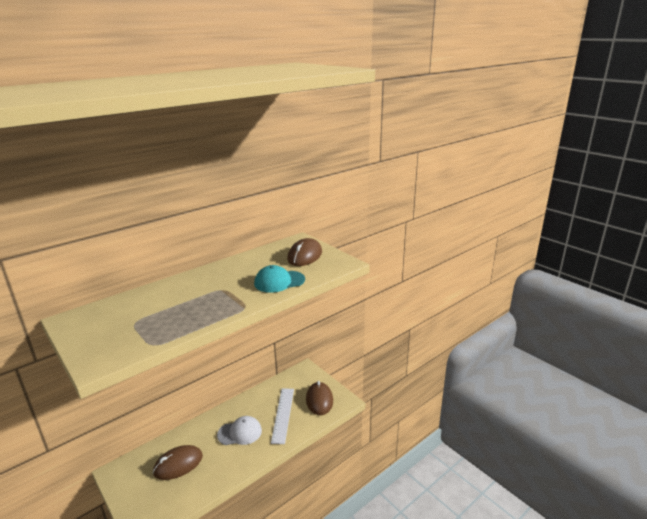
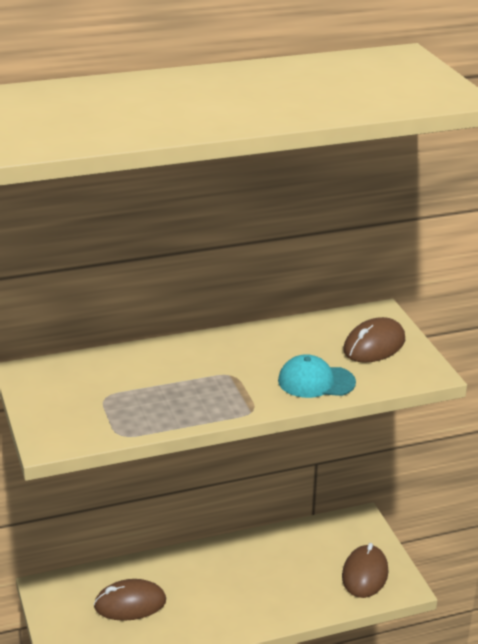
camera: 20 degrees right, 5 degrees up
(240, 433) = (227, 586): white cap -> none
(283, 414) = (300, 579): white ruler -> none

